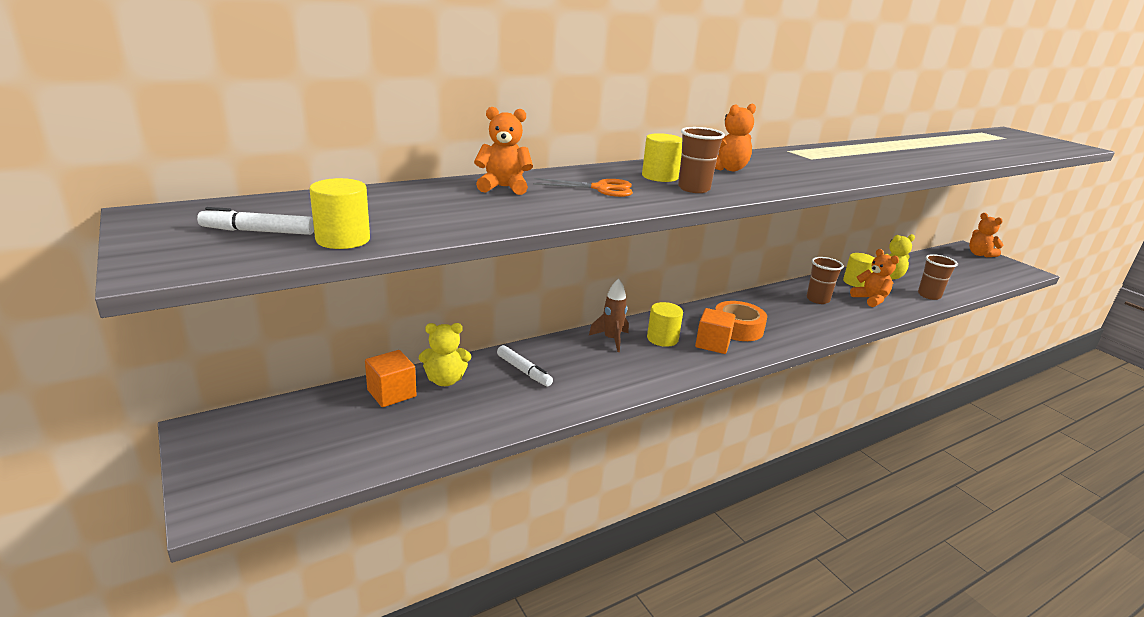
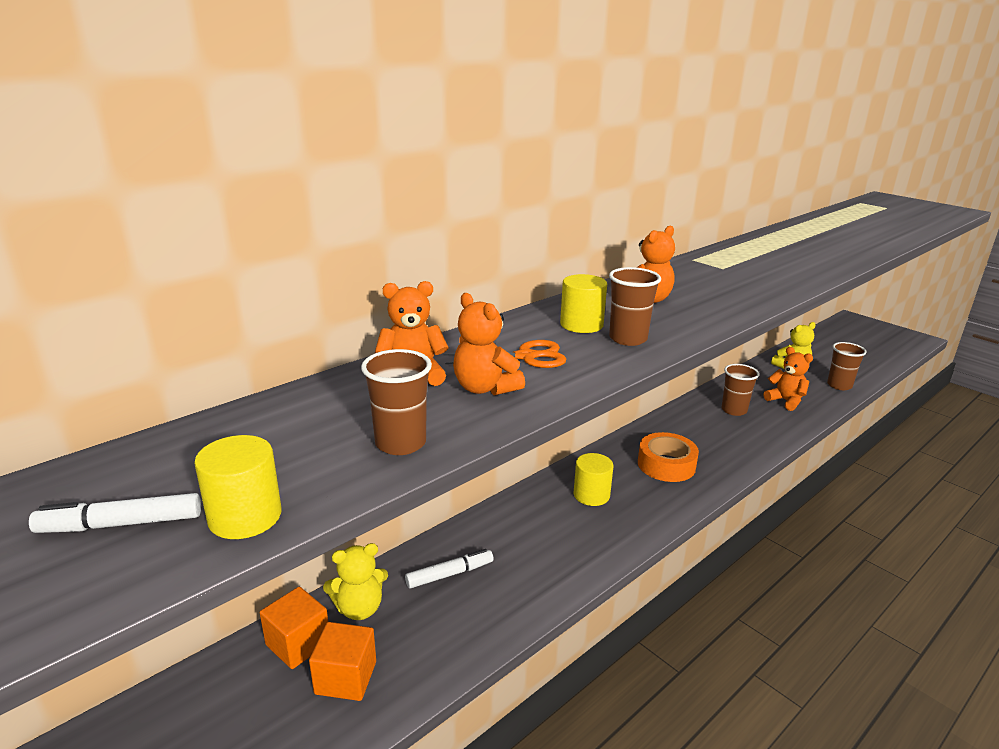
camera: 10 degrees left, 0 degrees up
(474, 220) = (400, 443): none -> brown cup
(524, 371) = (450, 574): white marker -> white marker turned 60 degrees counterclockwise
(611, 339) = (536, 507): brown rocket -> none
(712, 344) = (647, 492): orange cube -> orange cube (346, 678)
(856, 282) = (763, 380): yellow cylinder -> none
(979, 254) = (866, 325): orange teddy bear -> orange teddy bear (485, 388)

